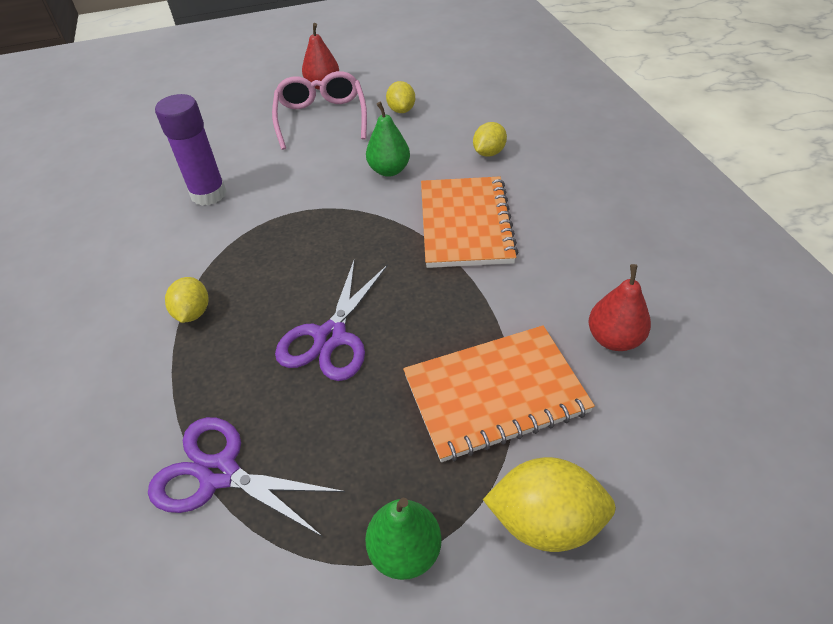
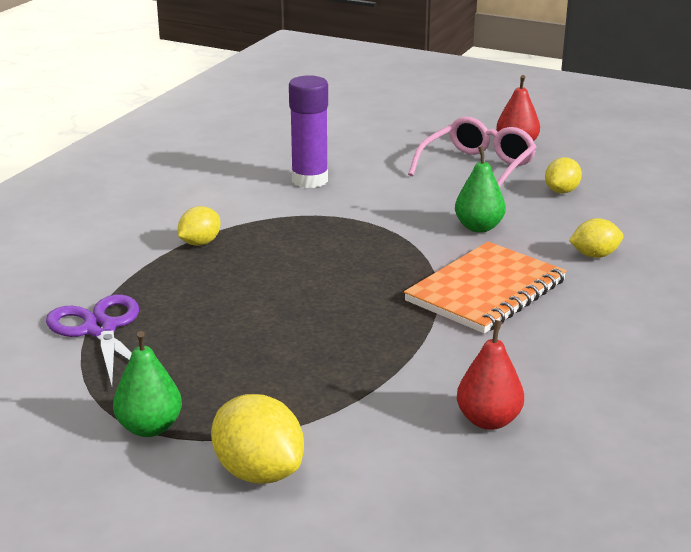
camera: 40 degrees right, 20 degrees down
(330, 337) = (269, 302): purple scissors -> none
(495, 393) = (336, 395): orange notebook -> none

